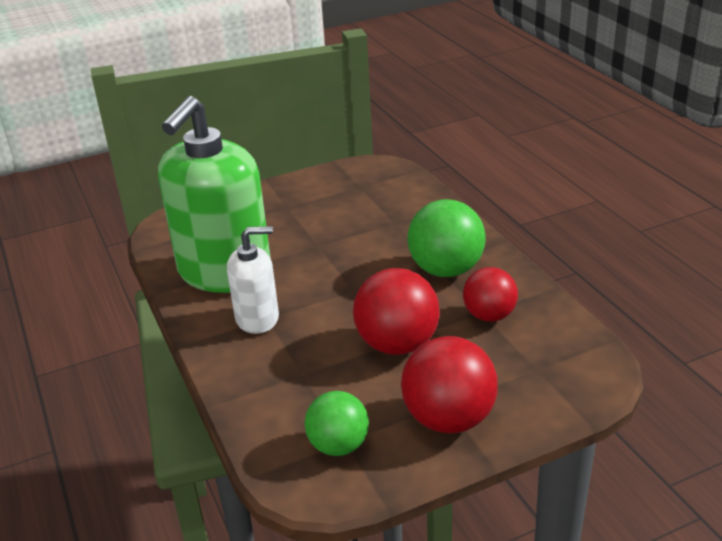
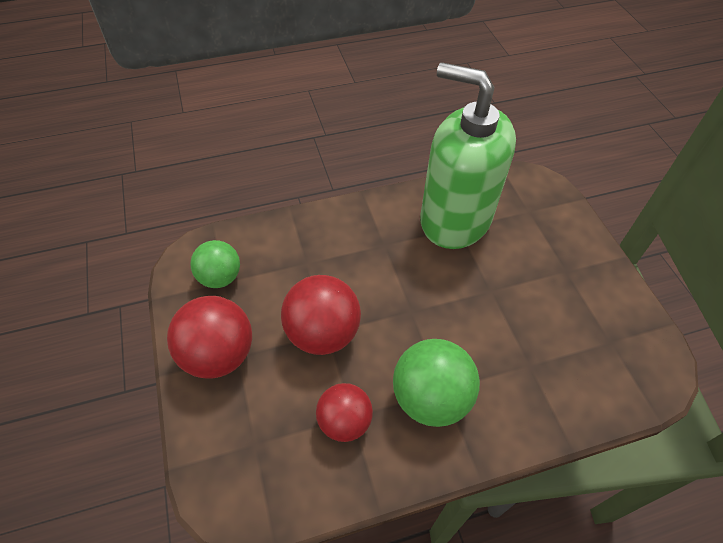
camera: 95 degrees right, 20 degrees up
(257, 318) = (384, 238): white soap dispenser -> none

